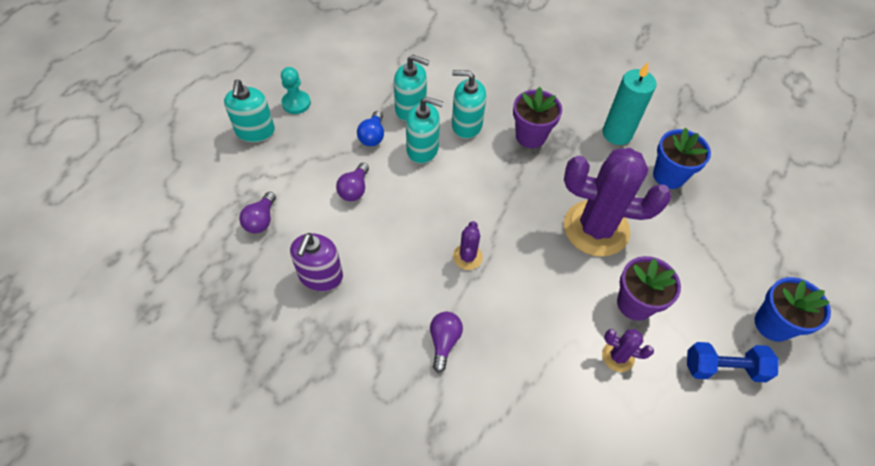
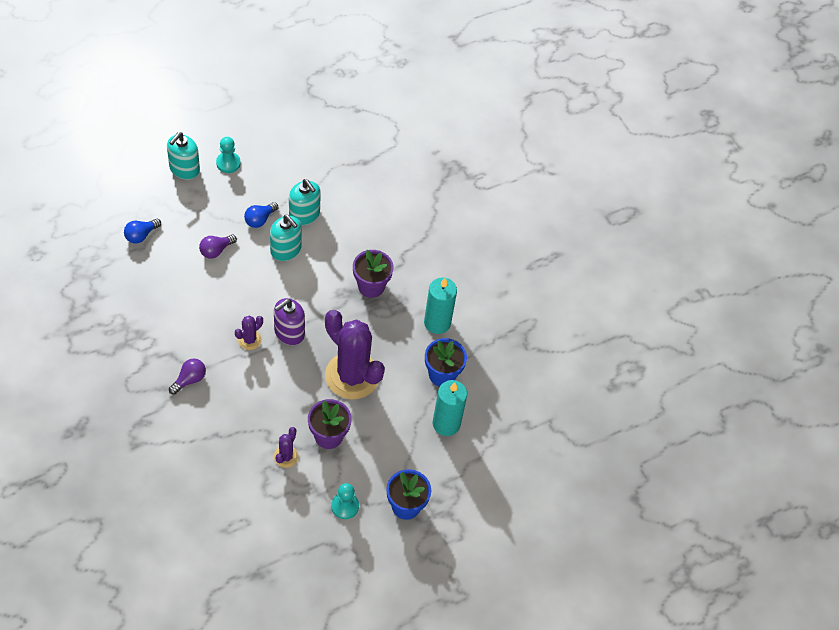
camera: 30 degrees right, 0 degrees up
(261, 220) = (141, 235): purple light bulb -> blue light bulb
(320, 276) = (149, 294): purple soap dispenser -> purple soap dispenser (289, 332)
(466, 125) = (333, 250): turquoise soap dispenser -> none
(618, 356) = (286, 456): purple cactus -> purple cactus turned 60 degrees clockwise
(719, 218) = (446, 423): none -> turquoise candle
(723, 368) = (345, 506): blue dumbbell -> turquoise pawn

